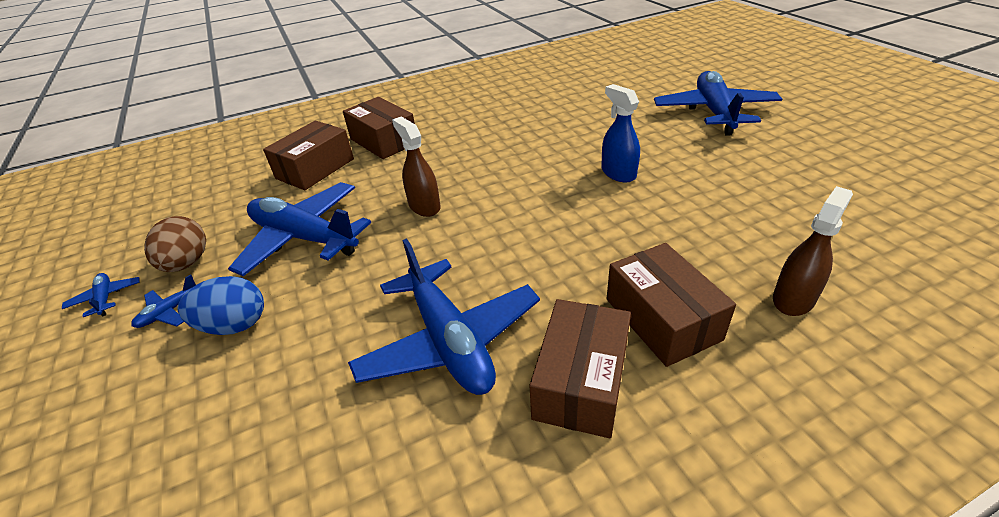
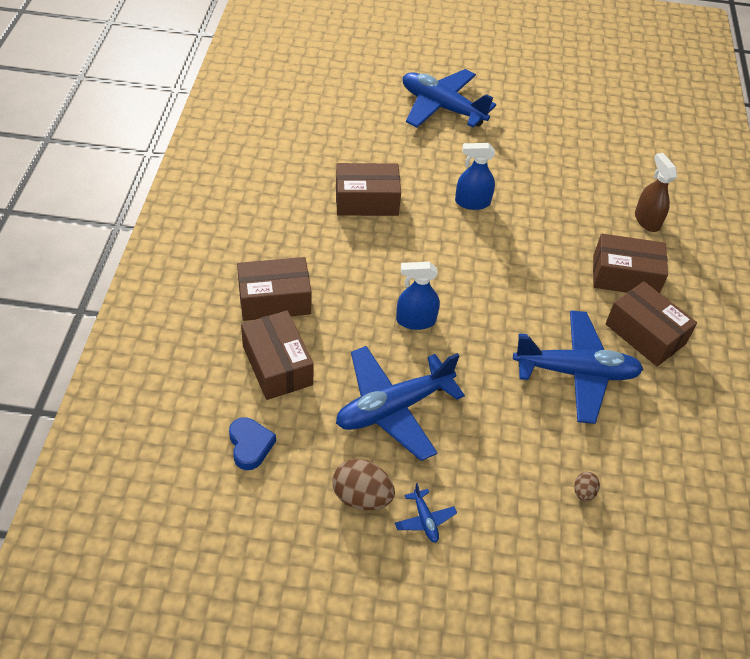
camera: 65 degrees left, 10 degrees up
(105, 298) = (367, 564): blue plane -> none
(223, 191) = (250, 445): none -> blue heart
(234, 325) = (475, 480): blue egg -> none
(252, 428) = (583, 492): none -> brown egg
(424, 206) = (415, 320): brown spray bottle -> blue spray bottle
(541, 130) = (366, 201): none -> brown box

